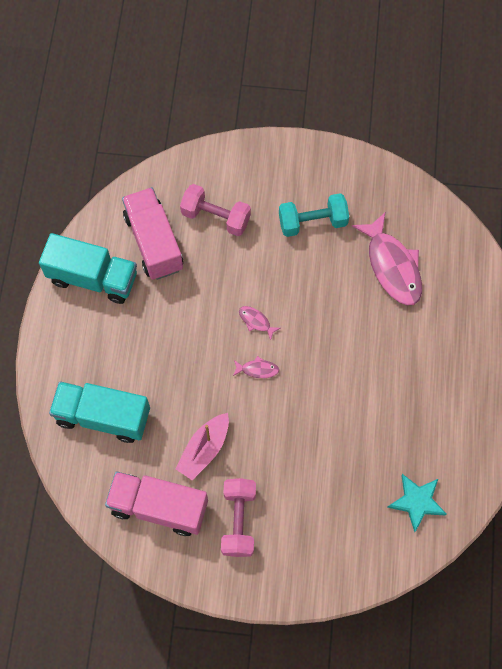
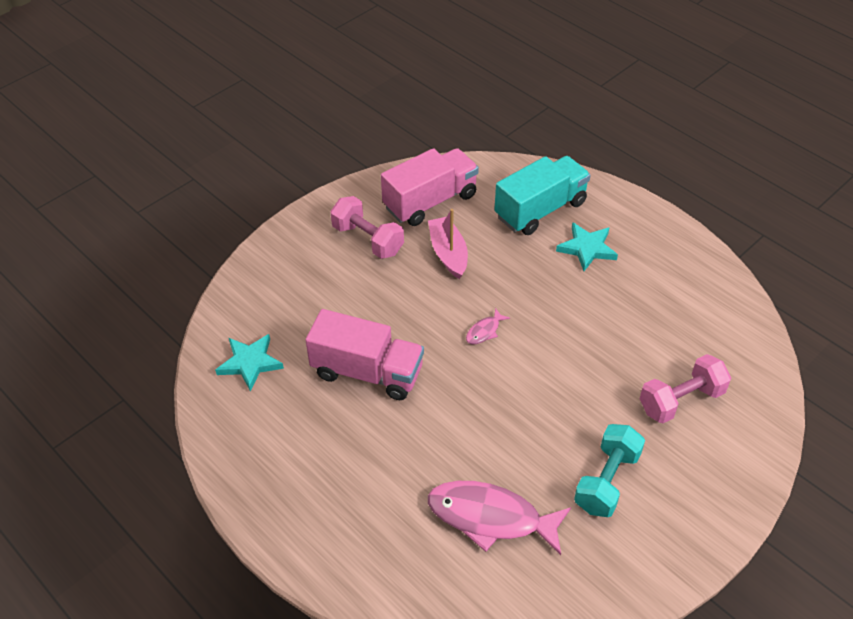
camera: 130 degrees right, 20 degrees down
(93, 278) = (685, 271): turquoise truck -> none
(120, 356) = (587, 248): none -> turquoise star
(154, 242) = (689, 335): pink truck -> pink truck (367, 372)
(256, 321) = (534, 360): pink fish -> none

